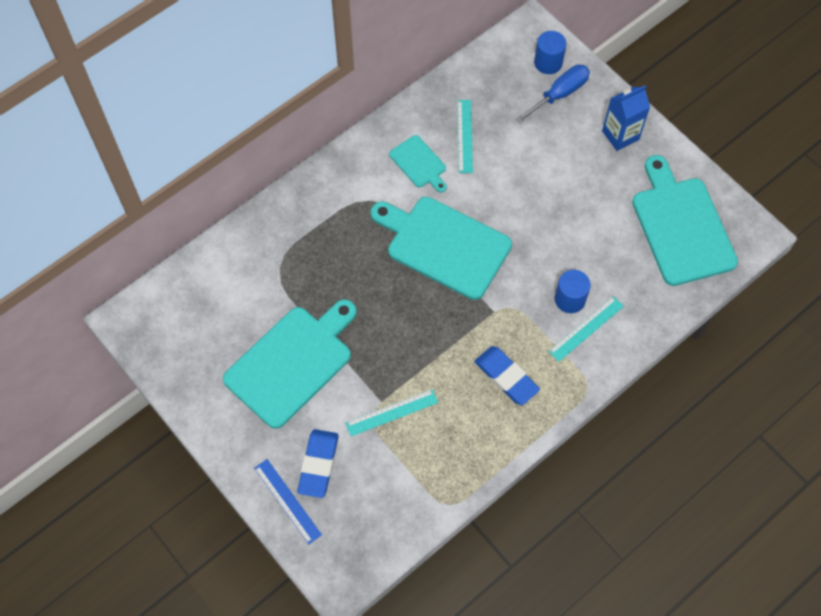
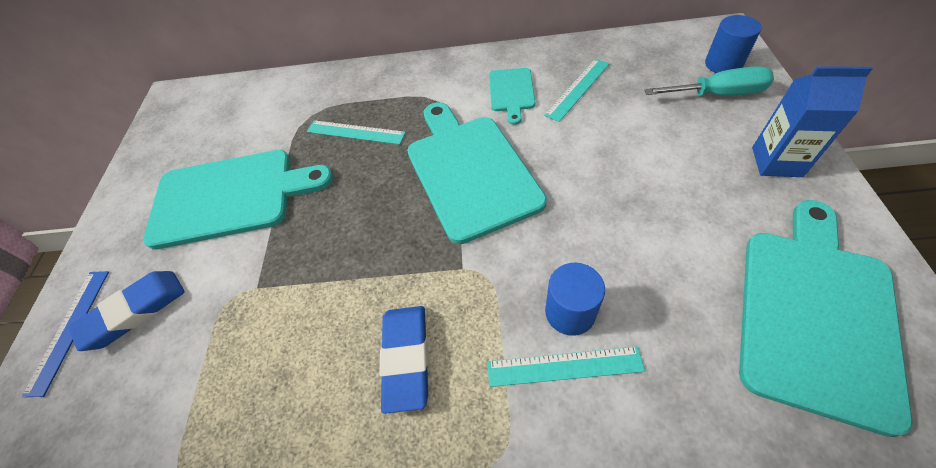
camera: 45 degrees right, 10 degrees down
(391, 412) = (252, 307): turquoise ruler -> turquoise ruler (355, 132)
(559, 94) = (718, 94): blue screwdriver -> turquoise screwdriver

